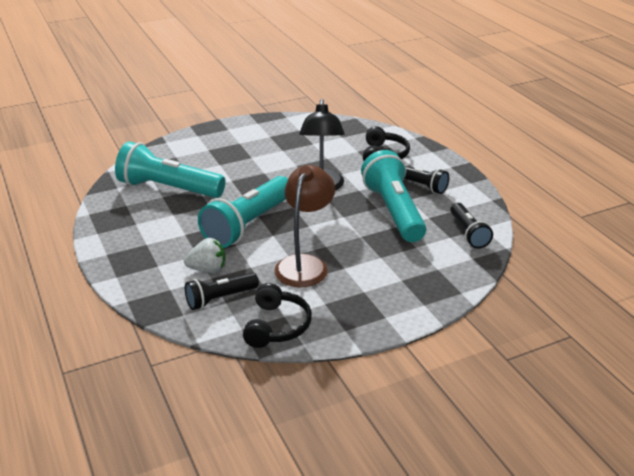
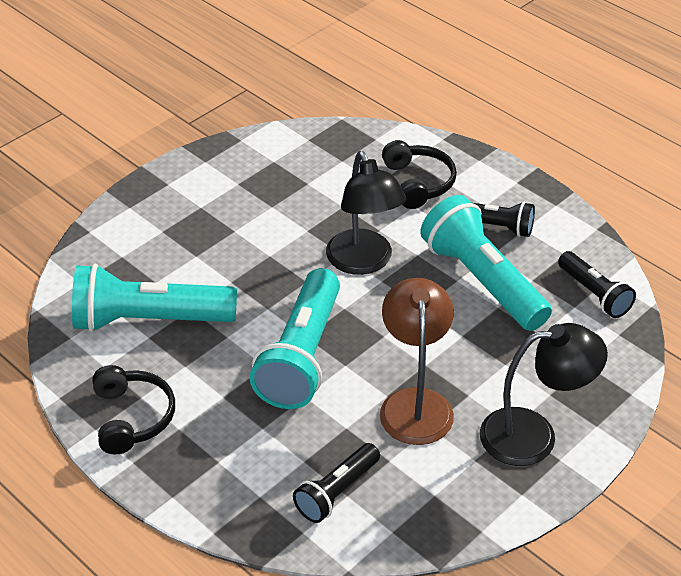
camera: 20 degrees left, 10 degrees up
(208, 269) = (291, 448): white strawberry -> none
(276, 326) = (434, 513): black headphones -> black headphones (132, 417)
(375, 299) = (534, 435): none -> black lamp

